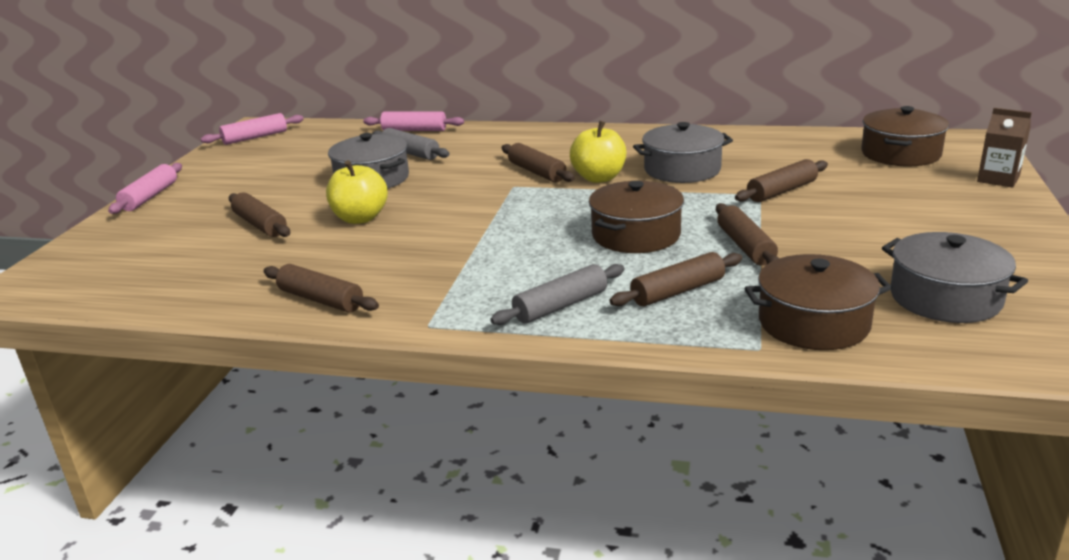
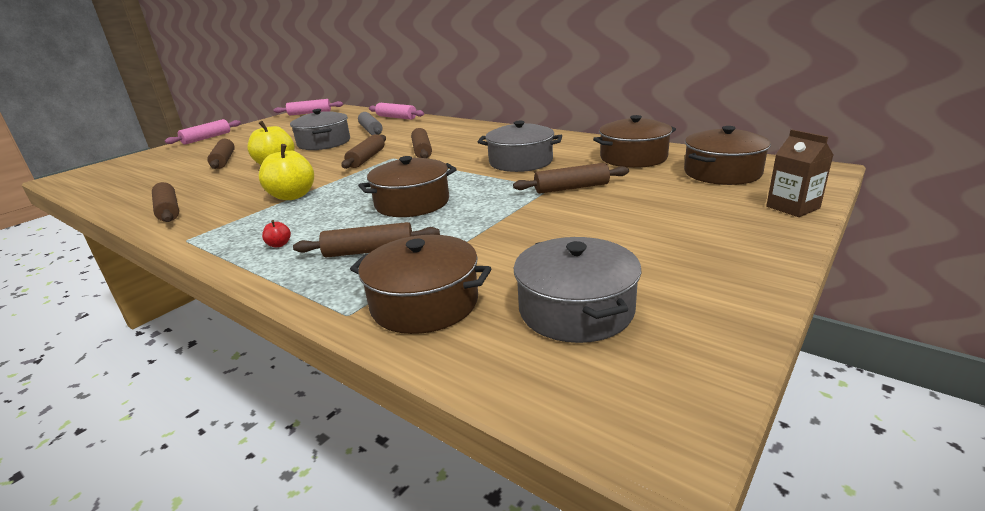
camera: 25 degrees right, 0 degrees up
(561, 306) = (279, 244): grey rolling pin -> red apple
(599, 178) = (454, 160): yellow apple -> yellow apple (292, 196)
(745, 246) = (475, 226): brown rolling pin -> brown rolling pin (367, 158)
(795, 149) = (633, 158): none -> brown pot

